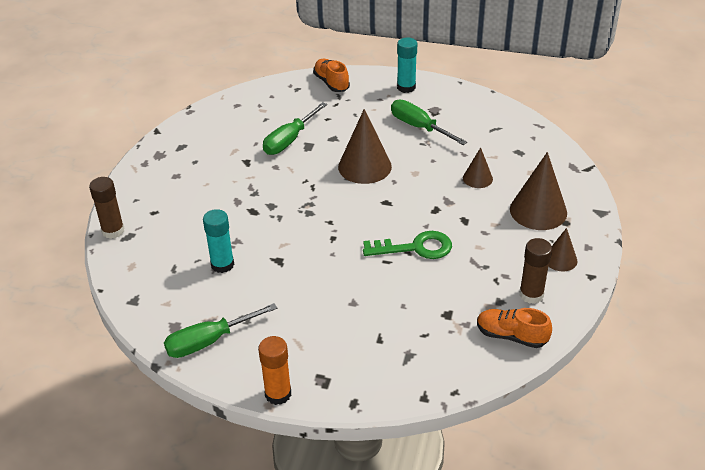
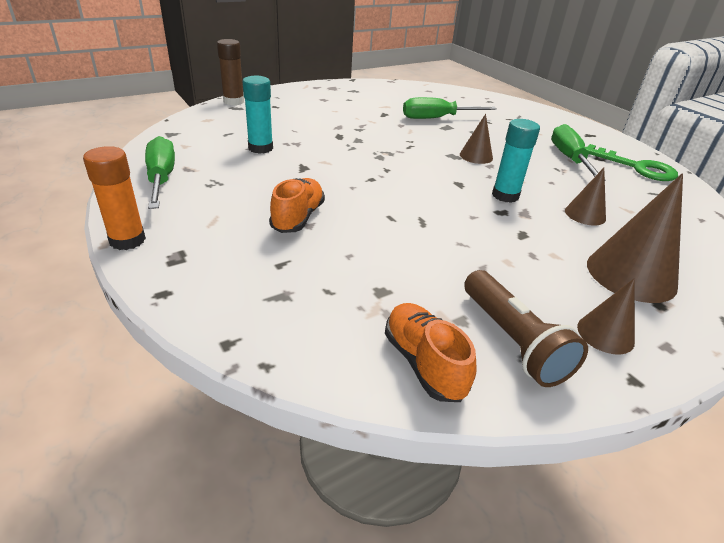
camera: 40 degrees right, 5 degrees down
(209, 341) = (161, 178): green screwdriver -> green screwdriver turned 60 degrees clockwise
(331, 83) = (524, 108): orange shoe -> orange shoe (298, 217)
(364, 166) = (476, 156): brown cone -> brown cone, size x0.55
(406, 87) = (592, 135): turquoise glue stick -> turquoise glue stick (505, 195)
(415, 248) = (435, 224): green key -> green key (636, 167)
(531, 295) = (513, 341): brown glue stick -> brown flashlight

